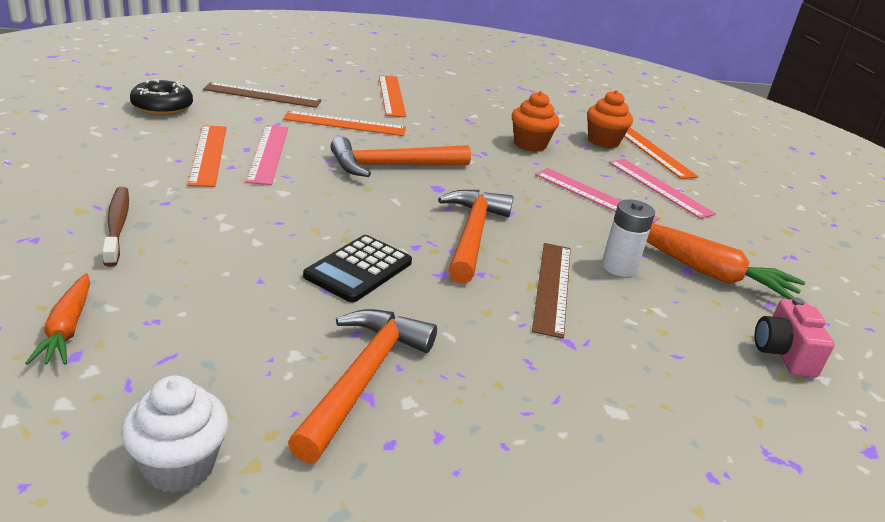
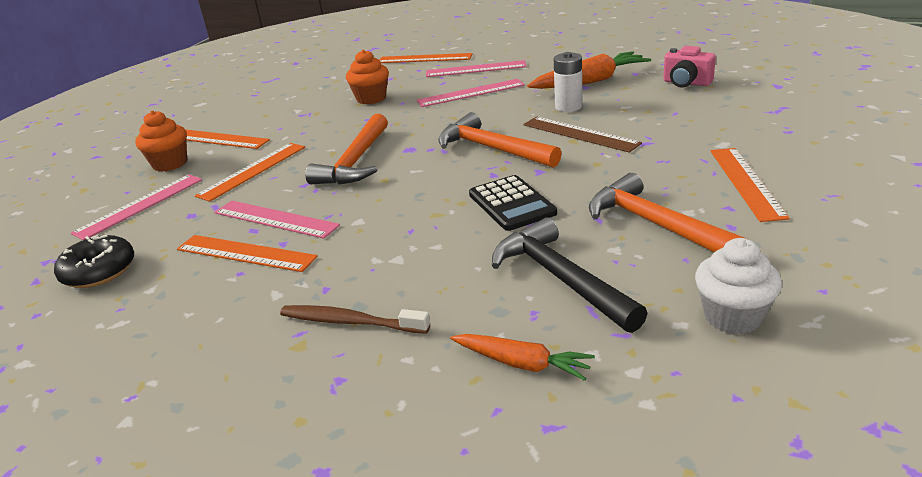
camera: 50 degrees left, 0 degrees up
(221, 327) = (561, 279): none -> black hammer
(262, 95) = (140, 206): brown ruler -> pink ruler
(516, 446) = (746, 182): none -> orange ruler
(603, 141) = (392, 71): orange cupcake -> orange cupcake (170, 164)

